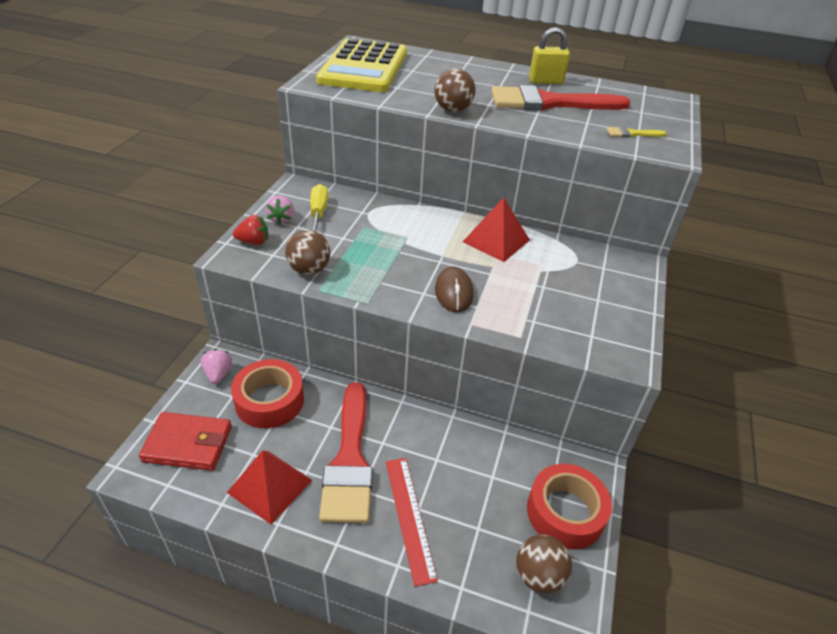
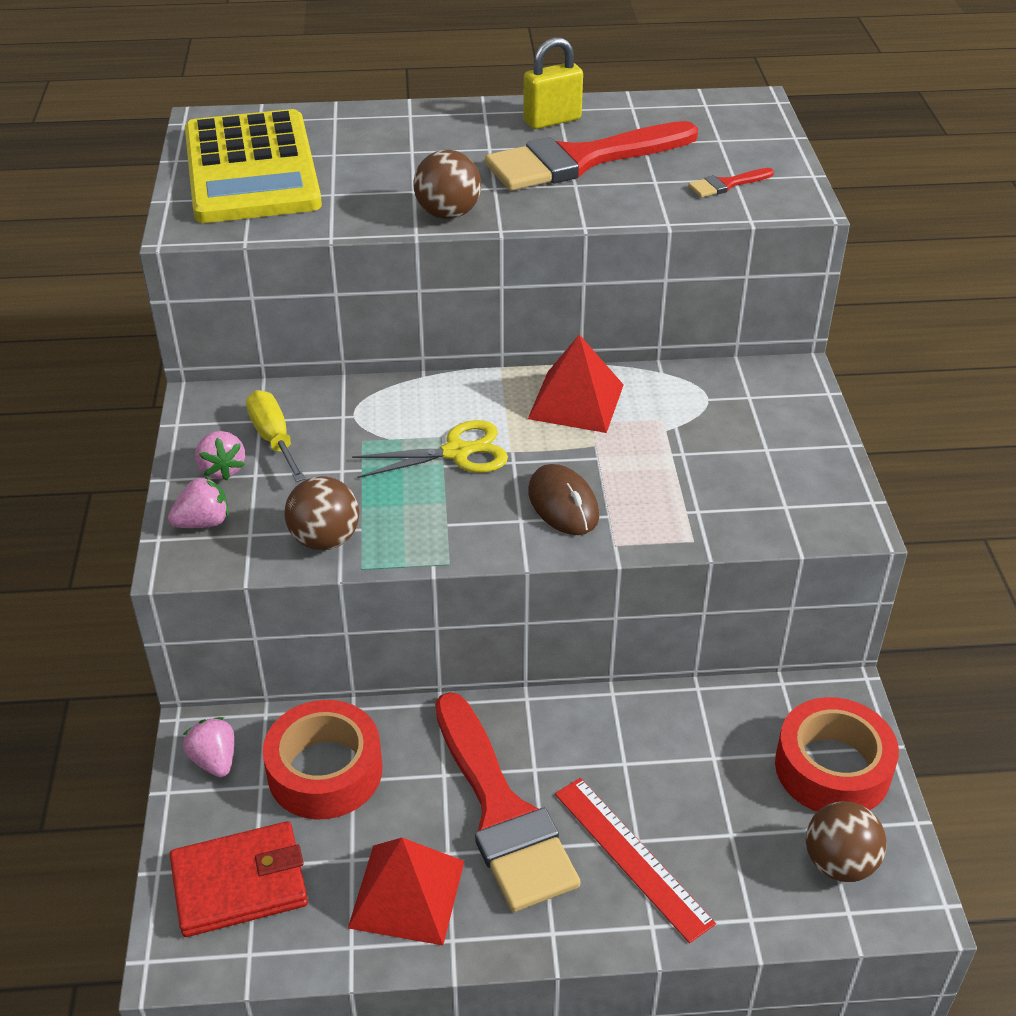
camera: 20 degrees left, 0 degrees up
(254, 242) = (203, 522): red strawberry -> pink strawberry
(411, 247) = (456, 452): none -> yellow scissors
(631, 134) = (726, 184): yellow brush -> red brush

